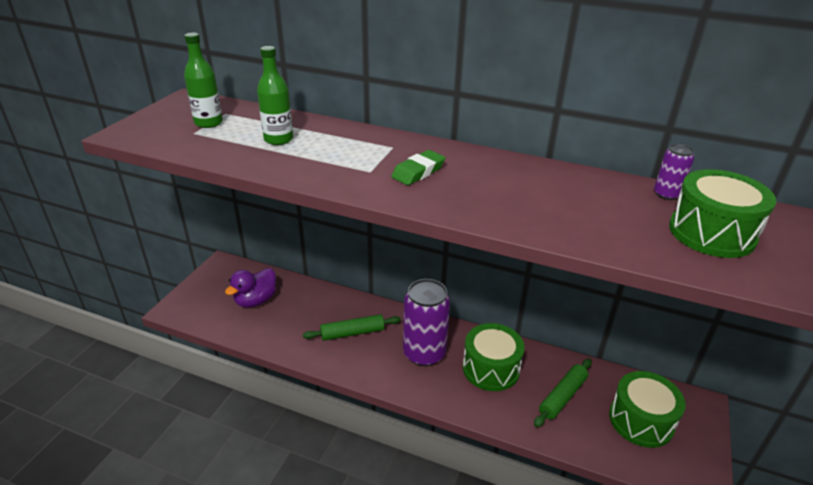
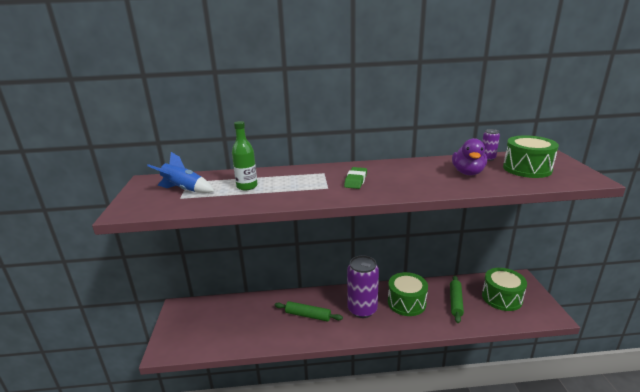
camera: 25 degrees left, 10 degrees down
(208, 123) = (184, 189): green bottle -> blue rocket
(255, 300) = (223, 321): purple duck -> purple duck (468, 173)
(352, 333) = (308, 315): green rolling pin -> green rolling pin turned 60 degrees clockwise

